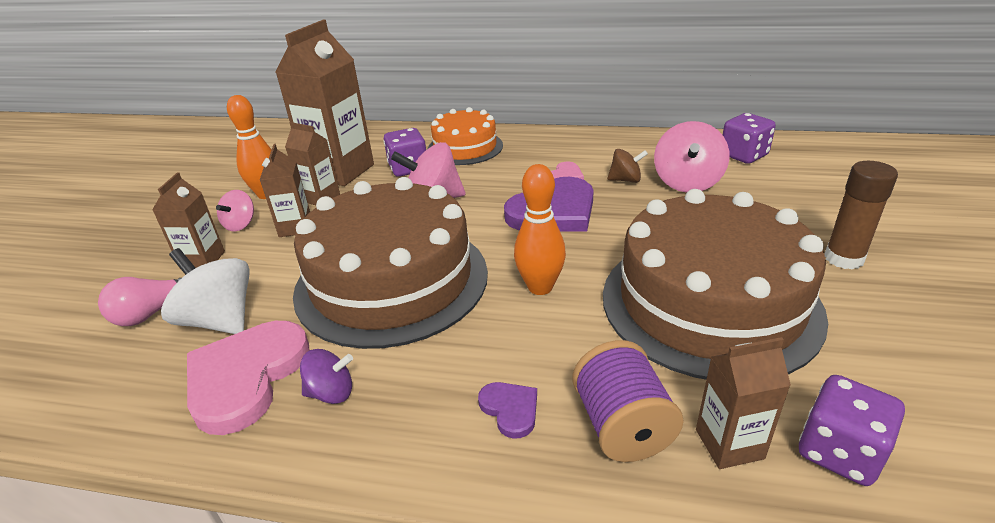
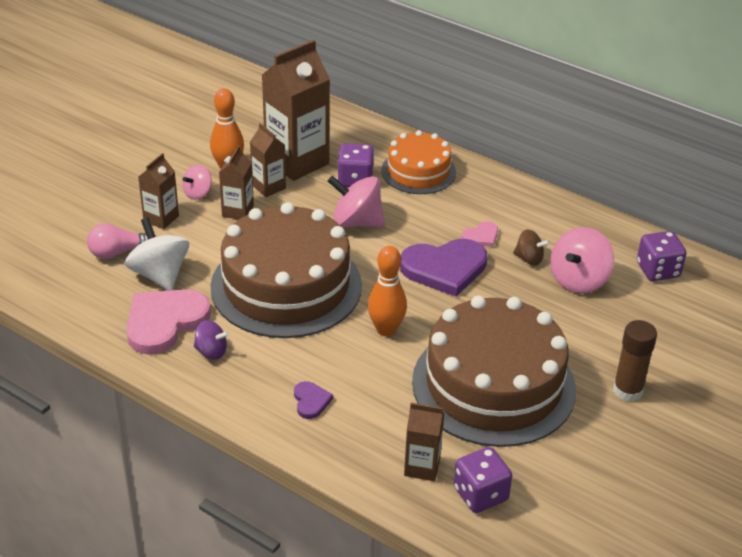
camera: 20 degrees right, 5 degrees up
(622, 426) = (369, 435): purple spool -> none

